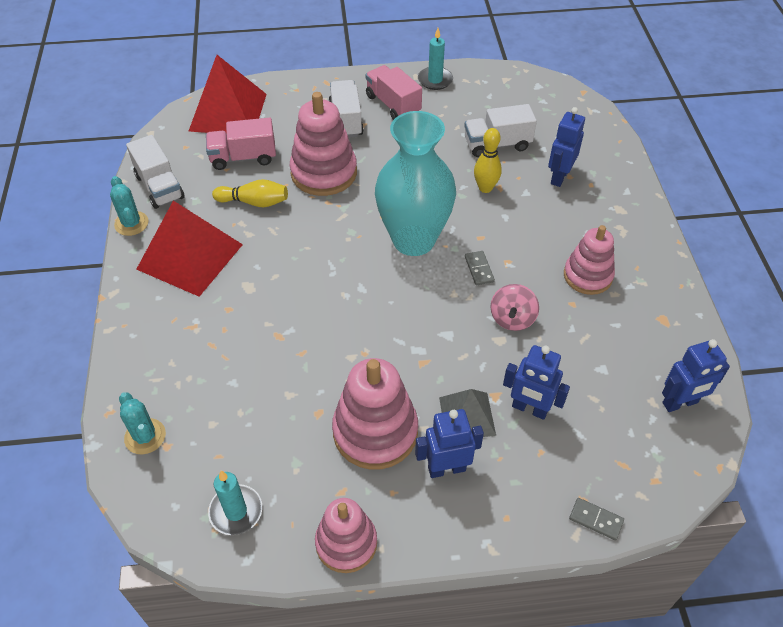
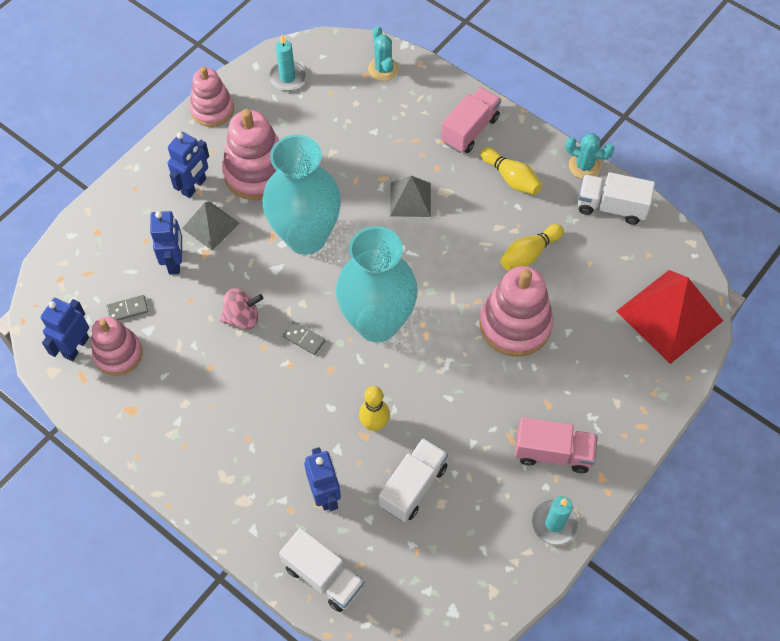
camera: 135 degrees right, 10 degrees up
(145, 436) = (383, 69): turquoise cactus -> turquoise cactus turned 60 degrees clockwise
(190, 256) = (511, 178): red pyramid -> yellow bowling pin
(243, 157) = (592, 284): pink truck -> pink truck (470, 130)
(281, 302) = (410, 199): none -> grey pyramid
(346, 121) = (567, 395): white truck -> white truck (323, 576)
(396, 339) = (306, 237): none -> turquoise vase
(512, 319) = (242, 317): pink spinning top -> pink spinning top turned 105 degrees clockwise
(529, 409) = (175, 261): blue robot -> blue robot turned 105 degrees clockwise
(587, 276) = (217, 403): pink stacking toy -> pink stacking toy (118, 354)
(596, 520) = (81, 227): grey domino -> grey domino (127, 309)

